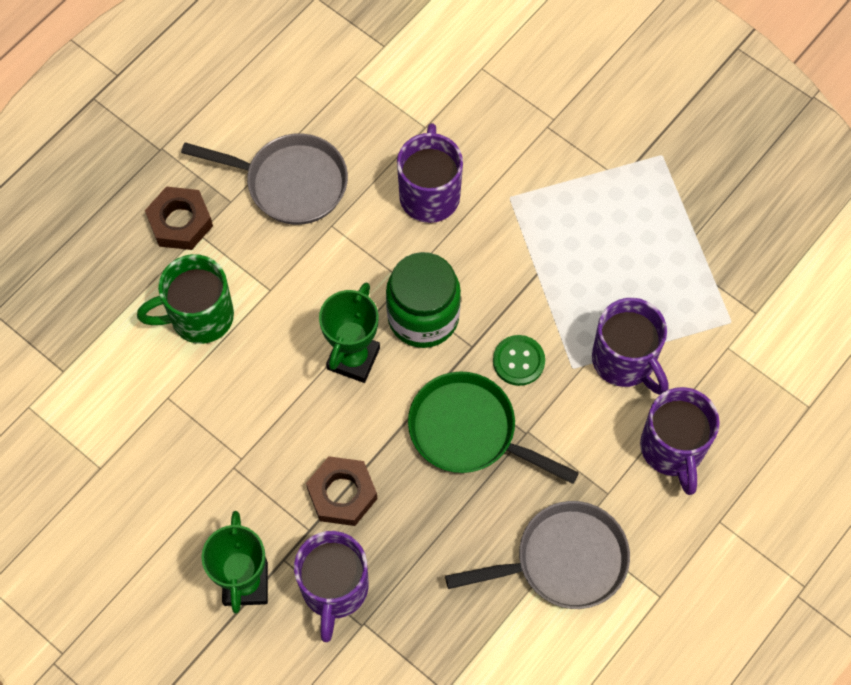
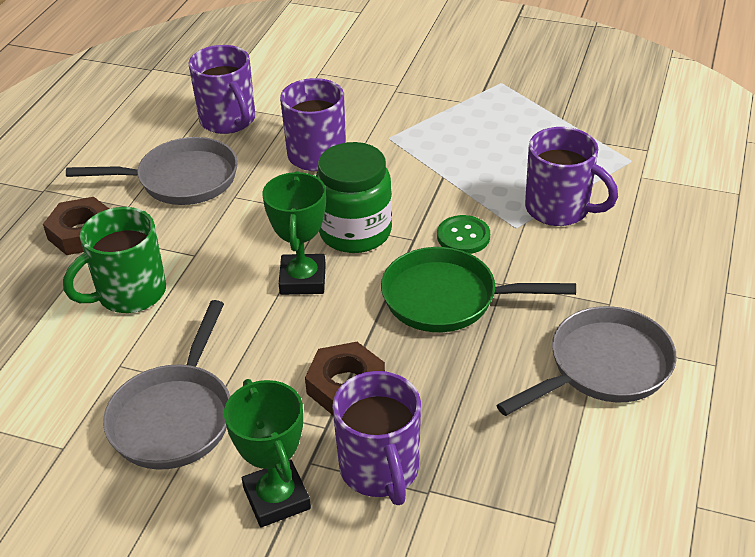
camera: 20 degrees left, 25 degrees down
(195, 471) = (174, 417): none -> grey pan
(672, 449) = (645, 254): purple mug -> purple mug (228, 121)

